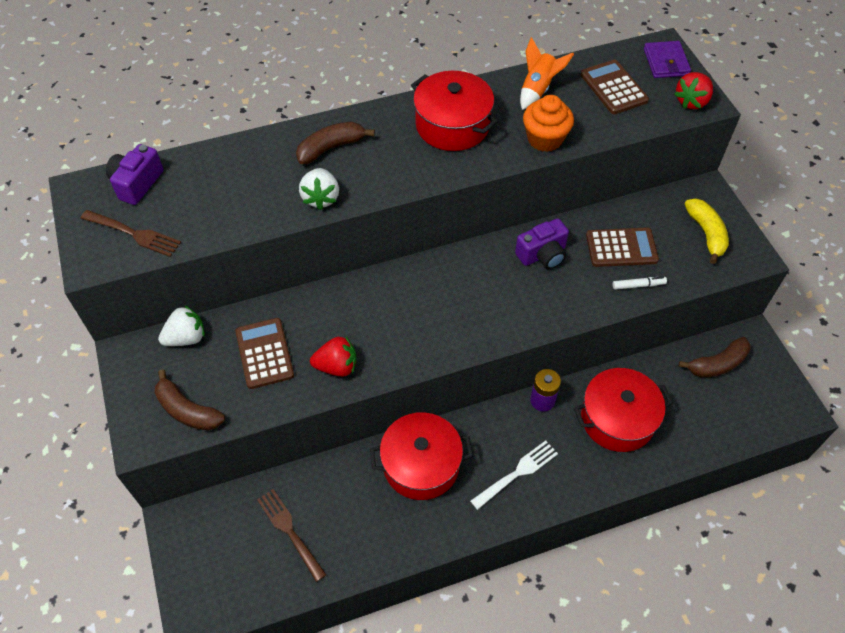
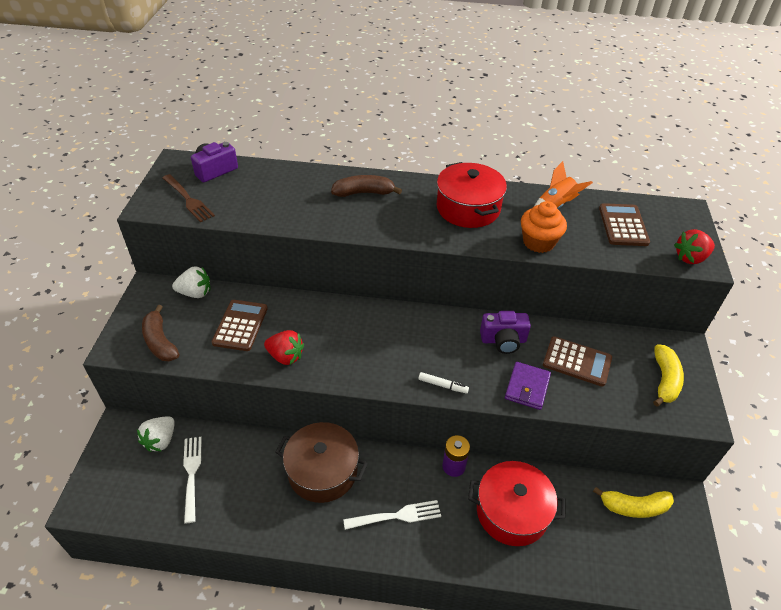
camera: 25 degrees right, 10 degrees down
(290, 532) = (192, 475): brown fork -> white fork
(321, 198) = (333, 222): white strawberry -> white strawberry (160, 440)
(421, 465) = (322, 471): red pot -> brown pot
(638, 285) = (575, 397): white marker -> white marker (443, 385)
(665, 62) = (683, 222): purple wallet -> purple wallet (527, 387)
(717, 364) = (633, 507): brown banana -> yellow banana

